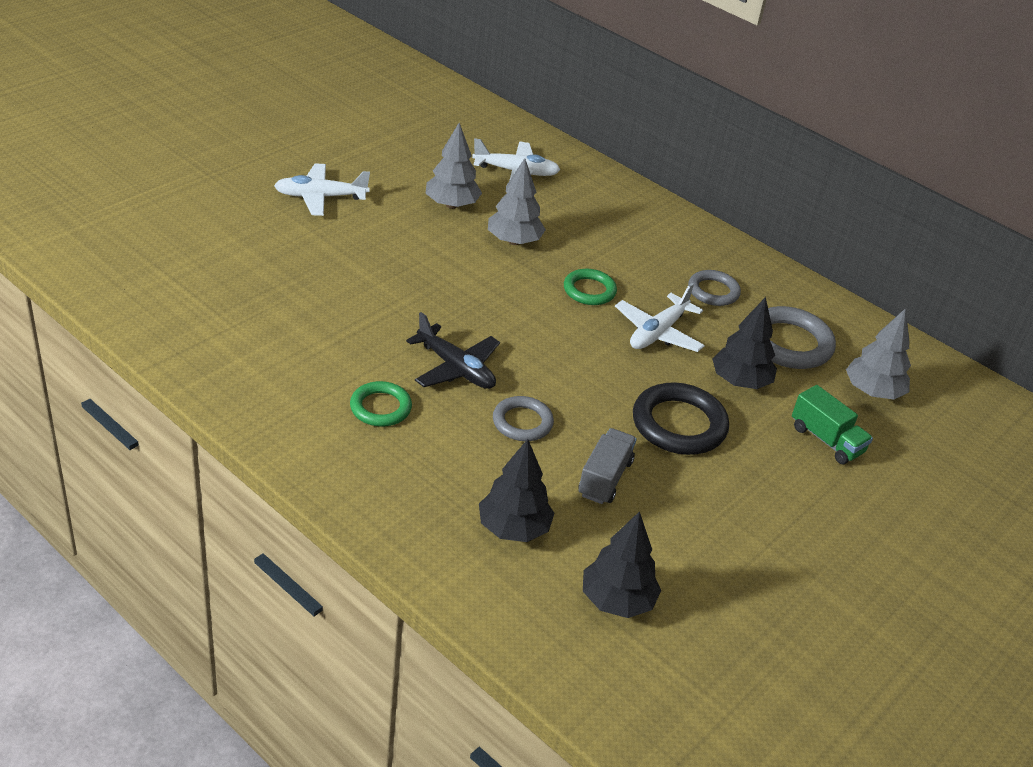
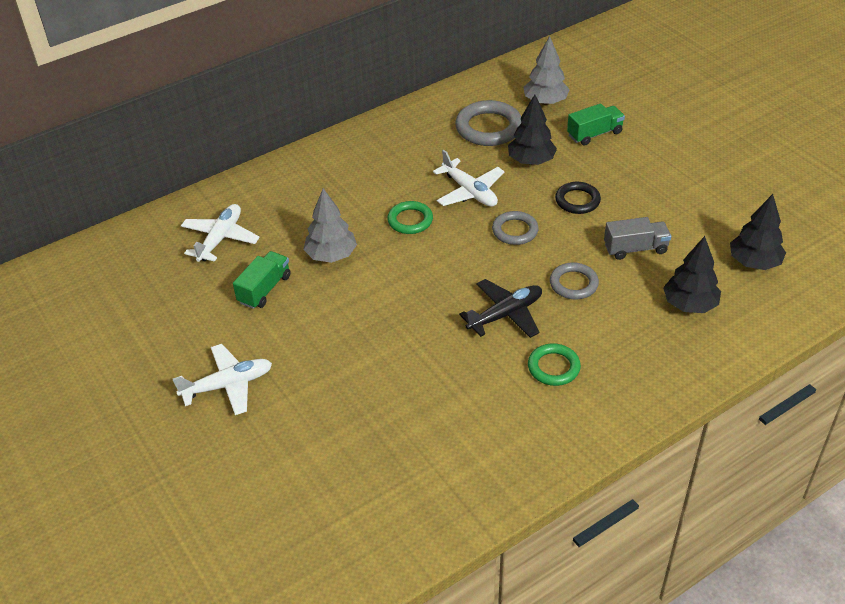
camera: 70 degrees left, 5 degrees up
(320, 197) = (228, 385): white plane -> white plane turned 120 degrees counterclockwise
(452, 205) = (264, 289): grey tree -> green truck
(605, 478) = (635, 248): grey truck -> grey truck turned 135 degrees clockwise
(679, 424) = (577, 200): black ring -> black ring, size x0.62
(713, 291) = (421, 152): grey ring -> grey ring (515, 231)

